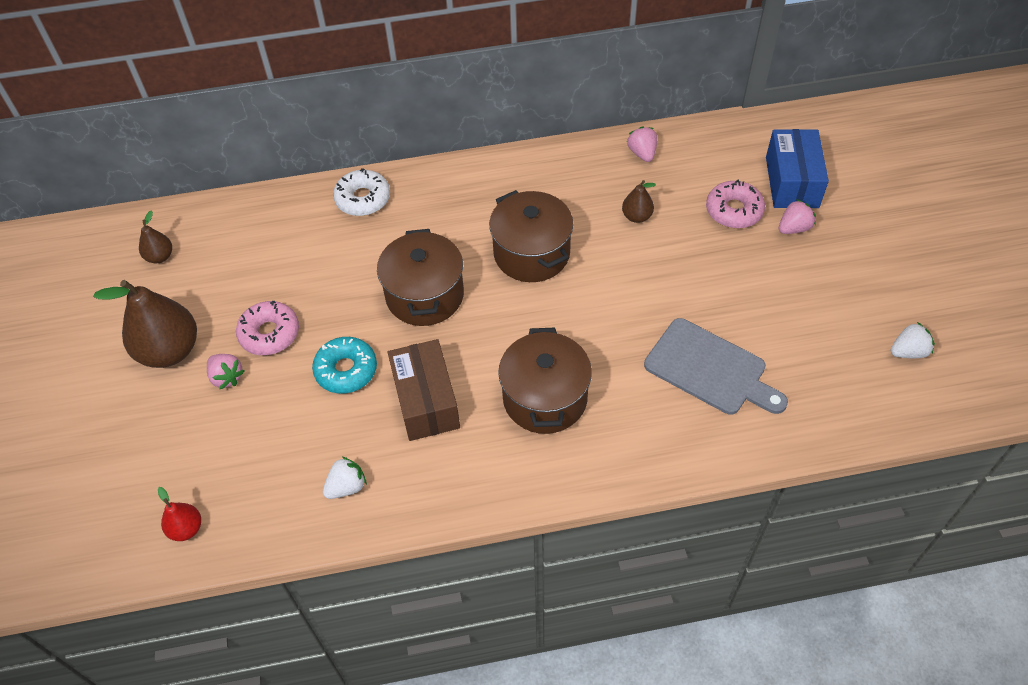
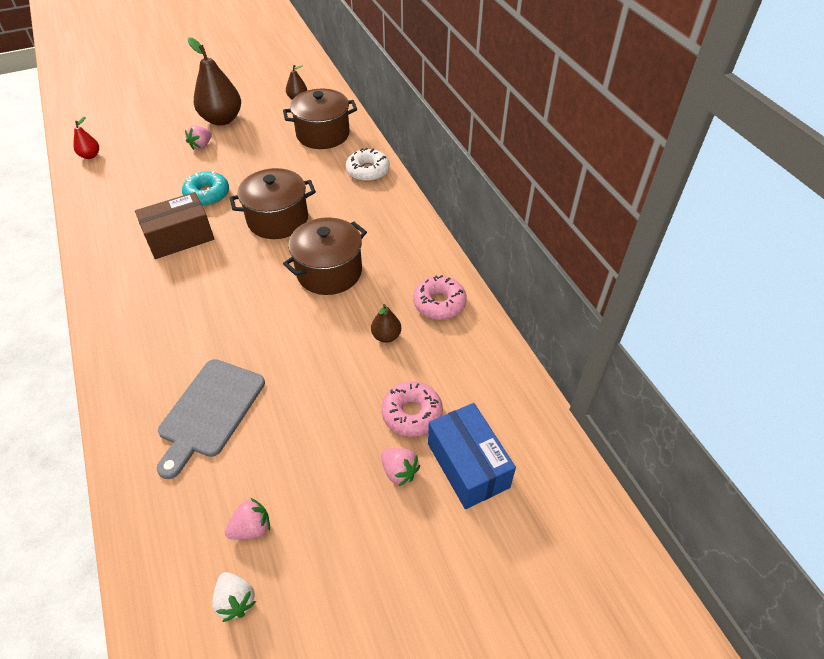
camera: 75 degrees right, 5 degrees down
(269, 333) = (237, 155): pink donut -> pink donut (439, 303)
(346, 487) = (111, 213): white strawberry -> none
(545, 398) = (180, 302): brown pot -> brown pot (323, 134)
(642, 153) = (470, 330): pink strawberry -> pink strawberry (251, 528)
(792, 182) = (468, 465): blue box -> blue box turned 75 degrees clockwise

